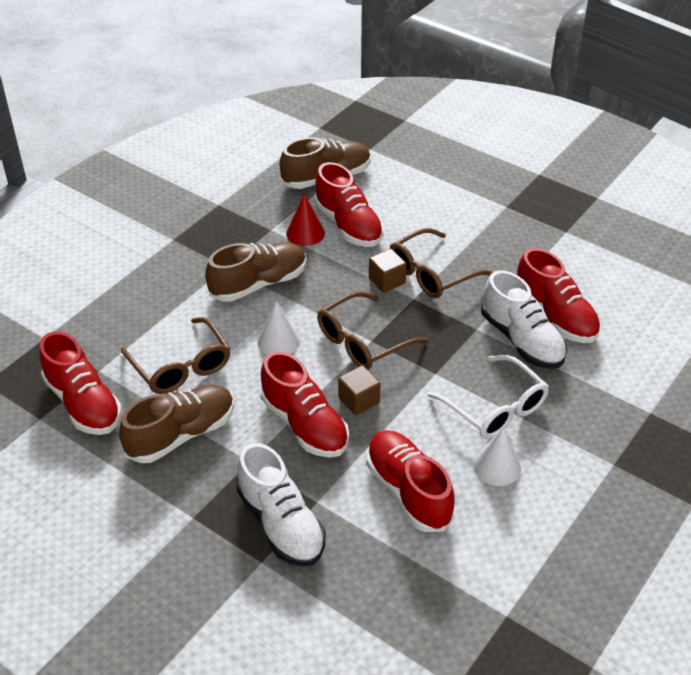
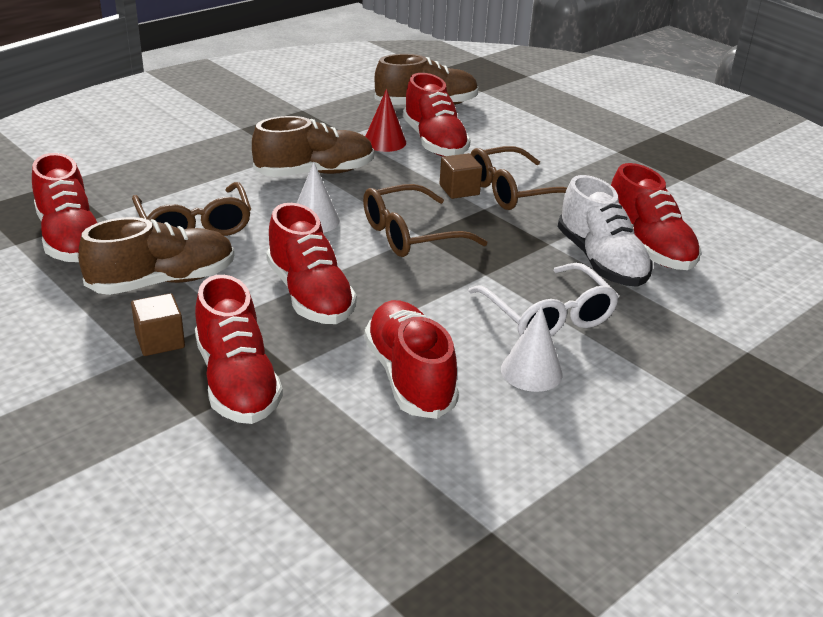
camera: 10 degrees right, 10 degrees down
(281, 524) = (237, 382): white shoe -> red shoe
(359, 400) = (384, 284): brown cube -> brown cube (160, 341)

